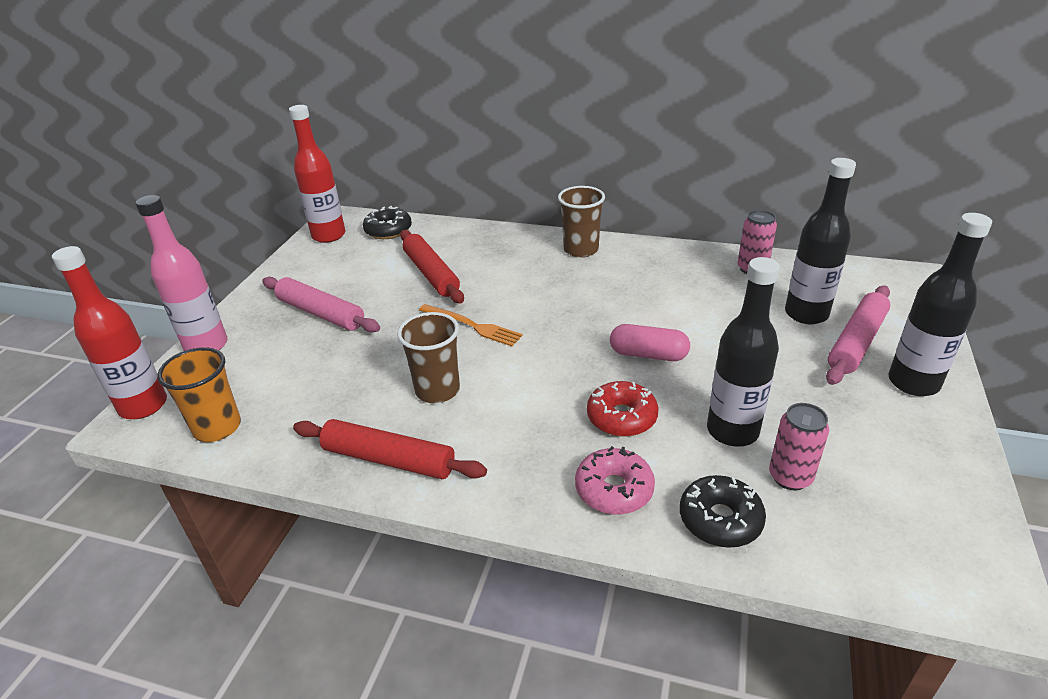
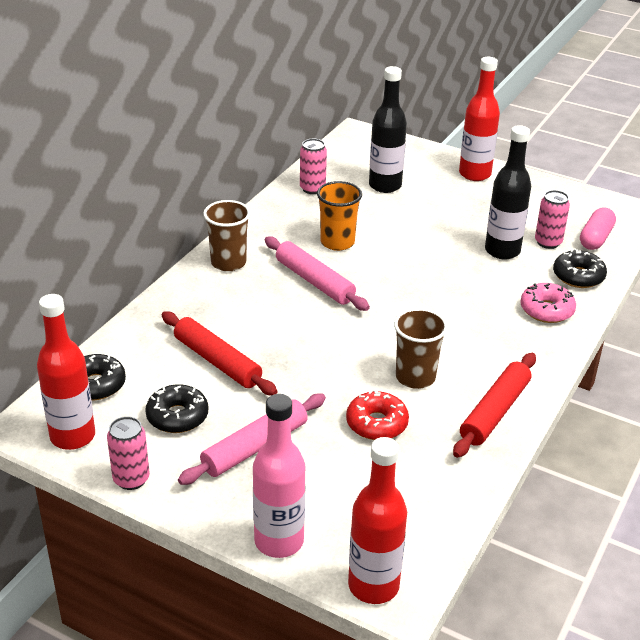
camera: 80 degrees left, 0 degrees up
(217, 427) = (426, 522): orange cup -> orange cup (337, 242)
(282, 267) = (131, 479): none -> pink can
(356, 270) = (177, 416): none -> black donut
(431, 273) = (217, 361): red rolling pin -> red rolling pin turned 60 degrees clockwise
(472, 326) = (327, 346): orange fork -> none
(621, 417) = (476, 291): red donut -> red donut (376, 423)
(648, 354) = (407, 263): pink capsule -> pink capsule (596, 238)
(857, 342) = (426, 178): pink rolling pin -> pink rolling pin (315, 281)
(913, 383) = (474, 174): black bottle -> red bottle

